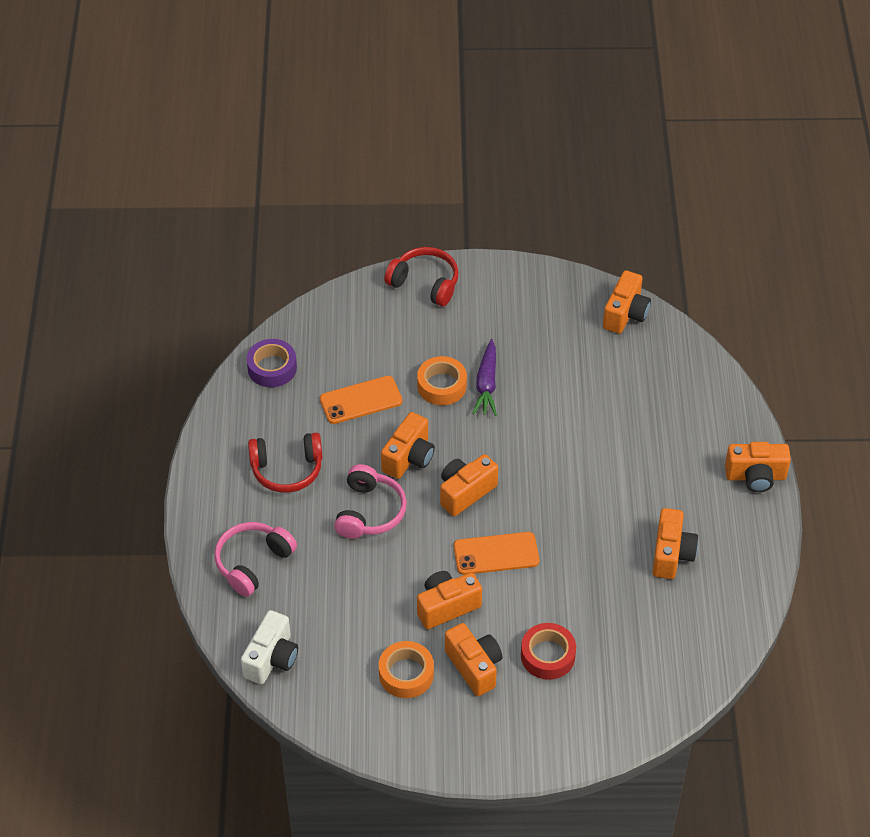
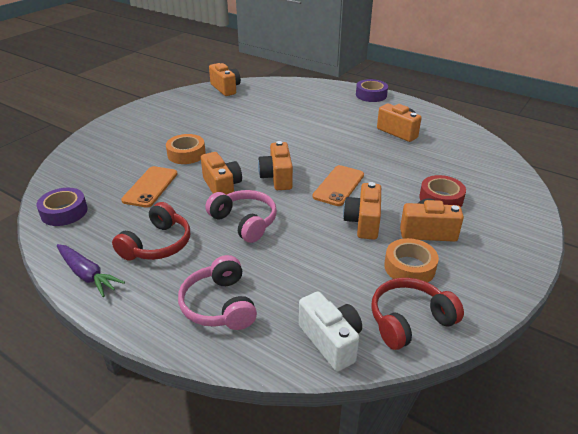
camera: 55 degrees left, 15 degrees down
(425, 283) = (107, 131): red headphones -> red headphones (409, 320)
(486, 384) = (208, 140): purple carrot -> purple carrot (87, 275)
(755, 476) = (371, 95): orange camera -> purple tape

